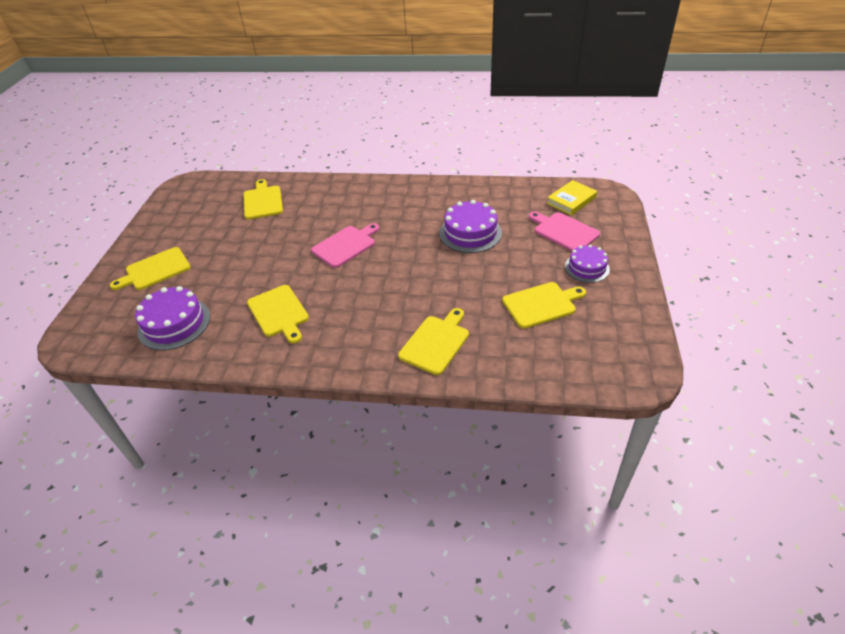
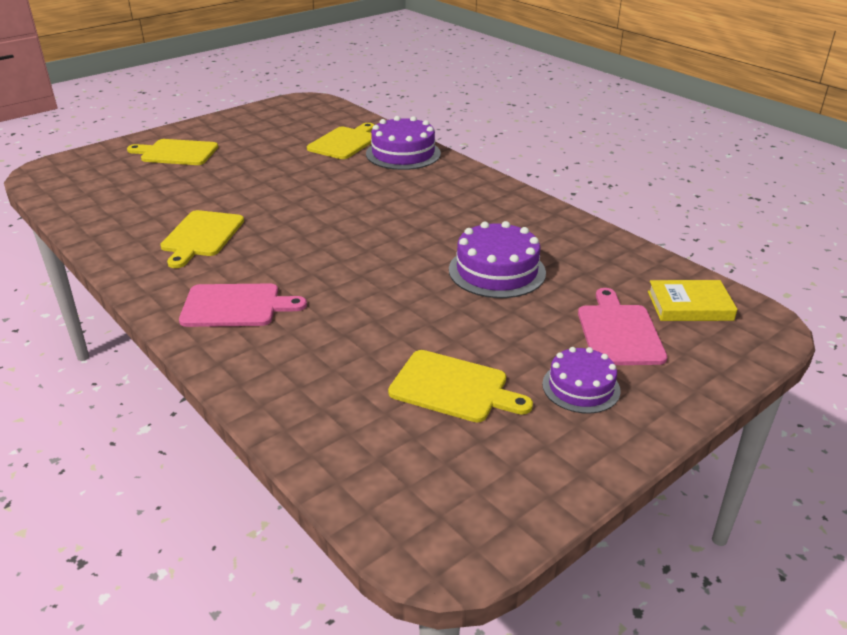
camera: 40 degrees right, 10 degrees down
(174, 323) = (120, 198): purple cake -> purple cake (403, 153)
(346, 245) = (351, 214): pink cutting board -> pink cutting board (236, 306)
(436, 342) = (280, 348): yellow cutting board -> none

